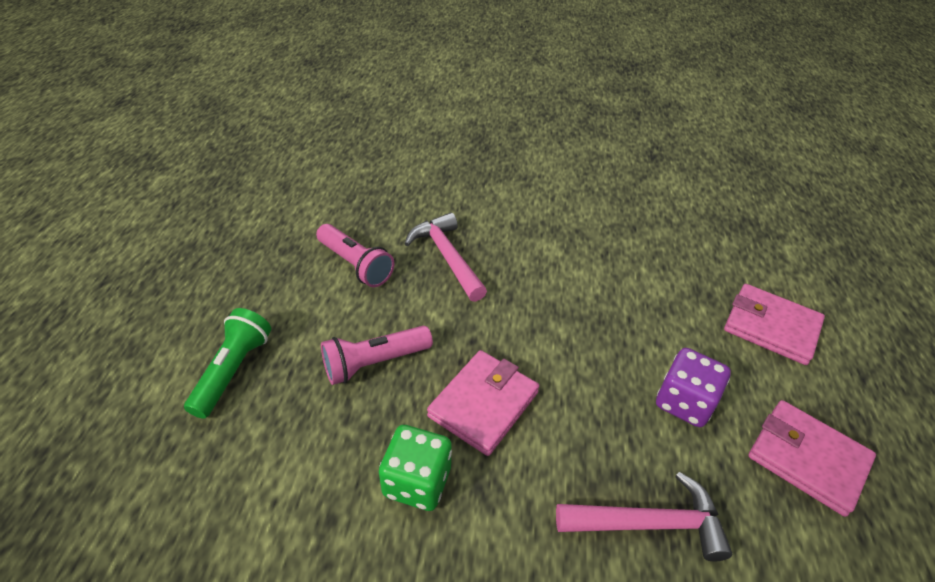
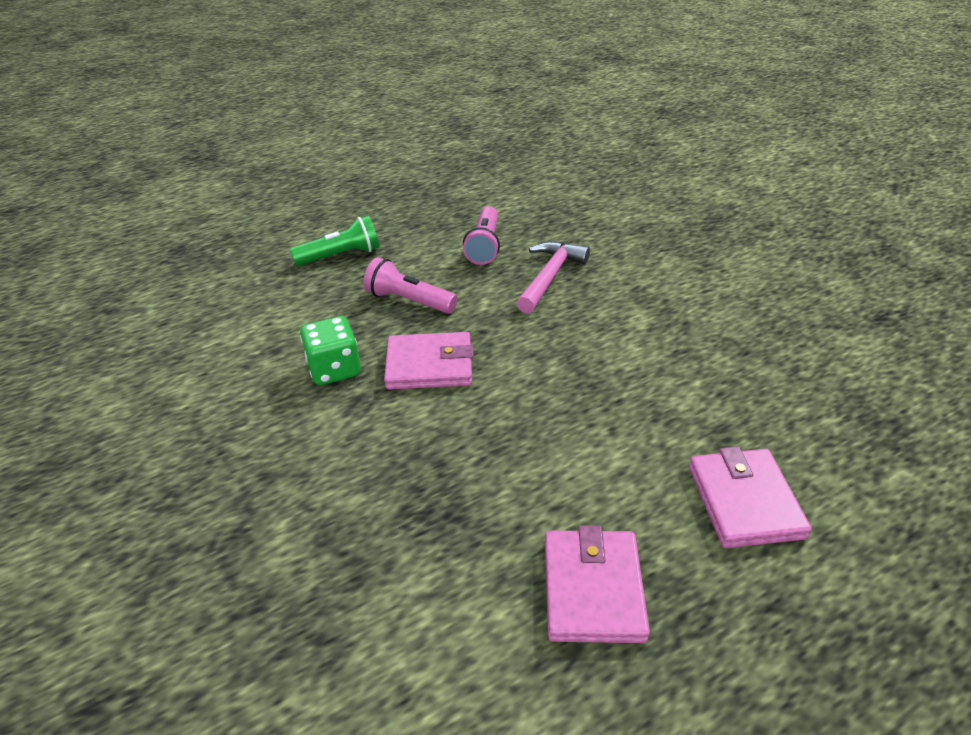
camera: 55 degrees right, 5 degrees down
(649, 523) = (411, 502): pink hammer -> none
(684, 402) = (562, 474): purple dice -> none

